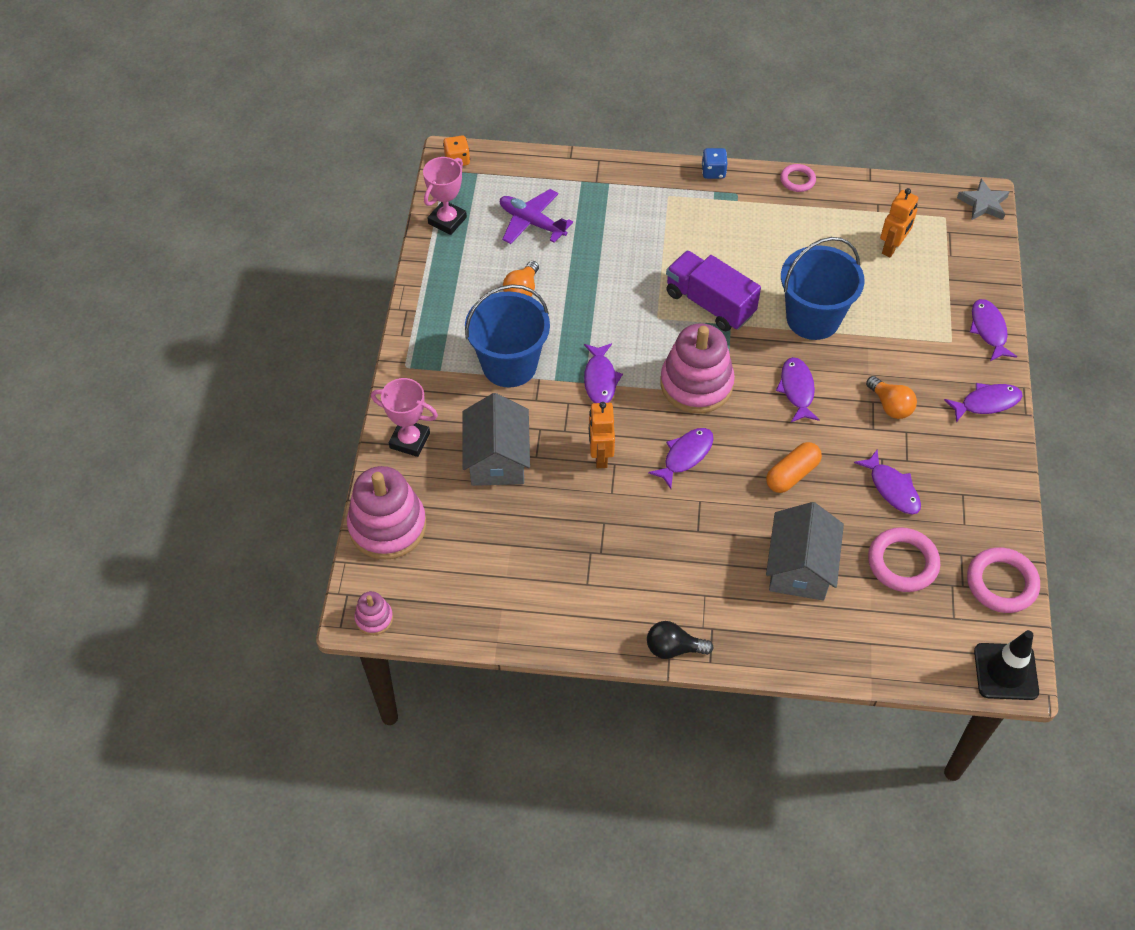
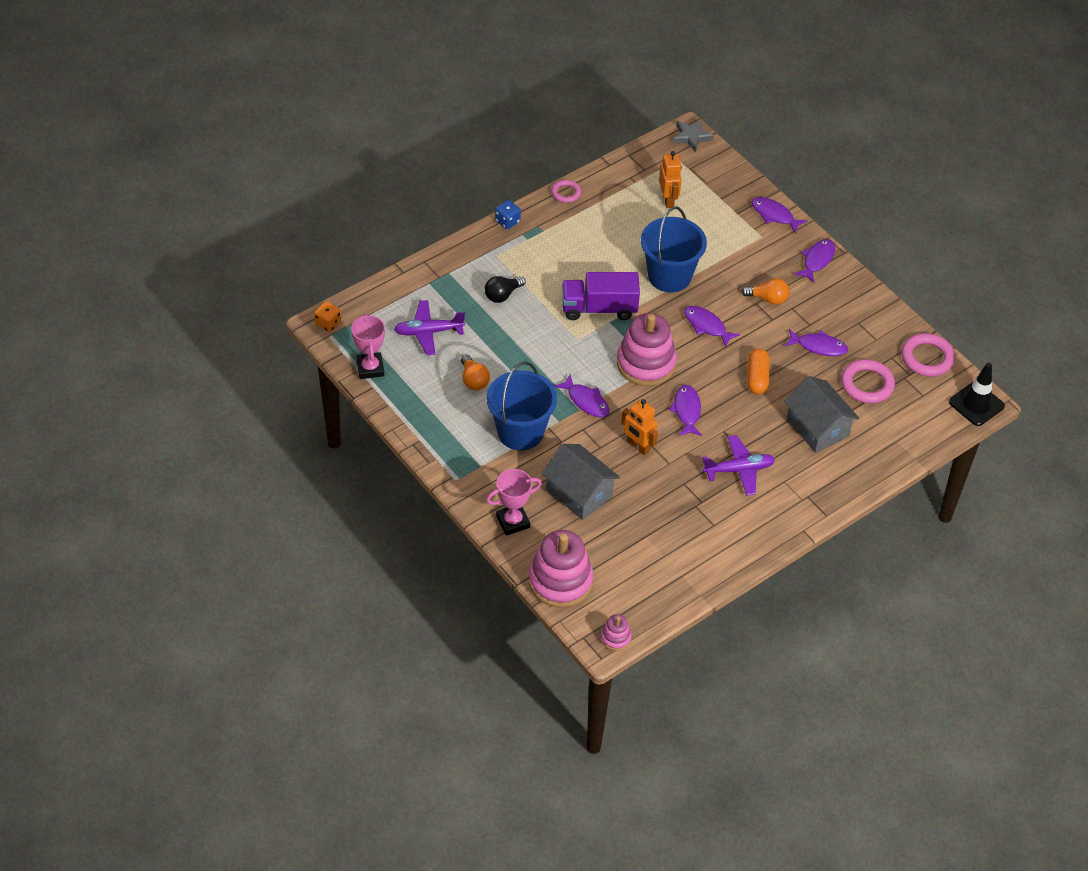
camera: 45 degrees left, 5 degrees down
(672, 550) = (739, 470): none -> purple plane
(673, 648) = (799, 523): black light bulb -> black light bulb (502, 295)

